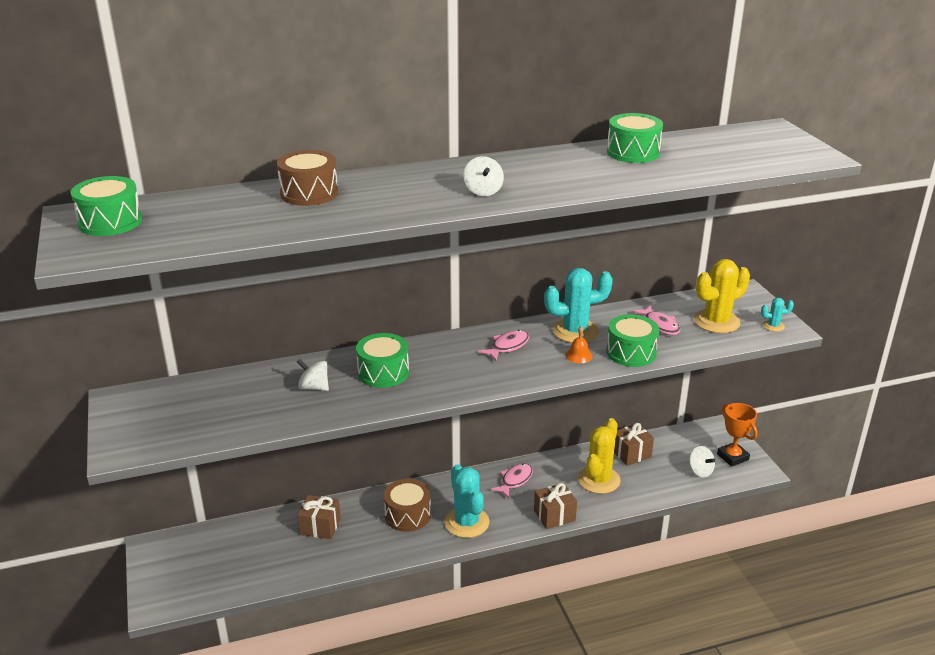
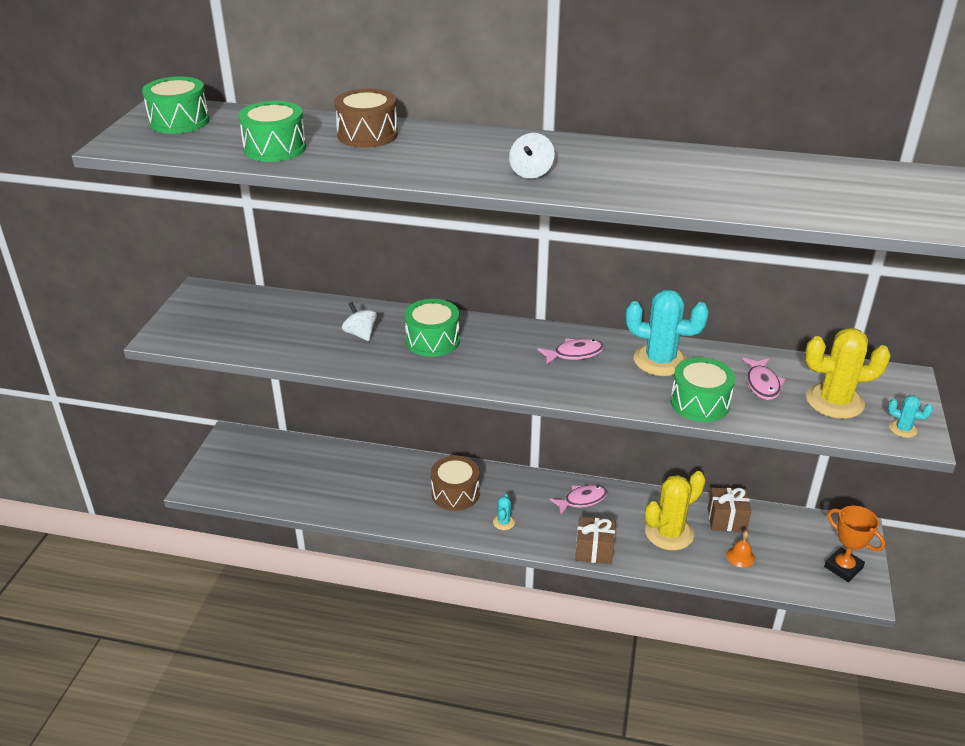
camera: 30 degrees right, 5 degrees up
(320, 527) = (372, 473): brown gift -> none
(466, 522) = (503, 522): turquoise cactus -> turquoise cactus, size x0.46
(578, 355) = (639, 387): orange bell -> orange bell (740, 556)
(633, 152) = (749, 169): green drum -> green drum (275, 148)
(700, 471) = (791, 568): white spinning top -> none
(732, 457) = (843, 567): orange trophy -> orange trophy turned 45 degrees counterclockwise

